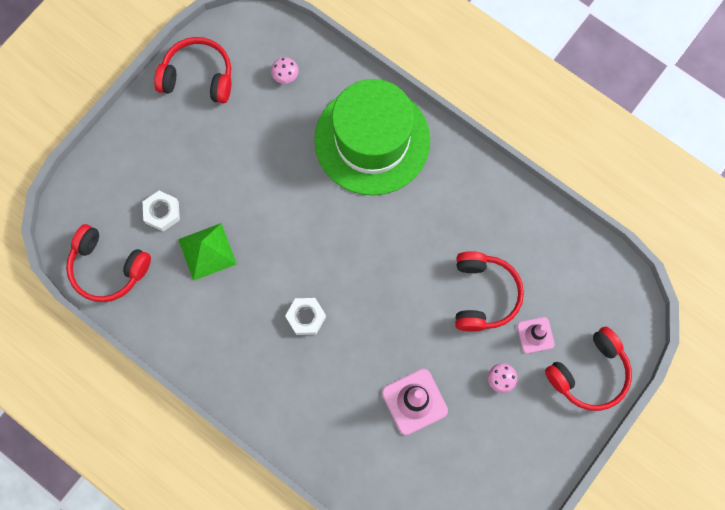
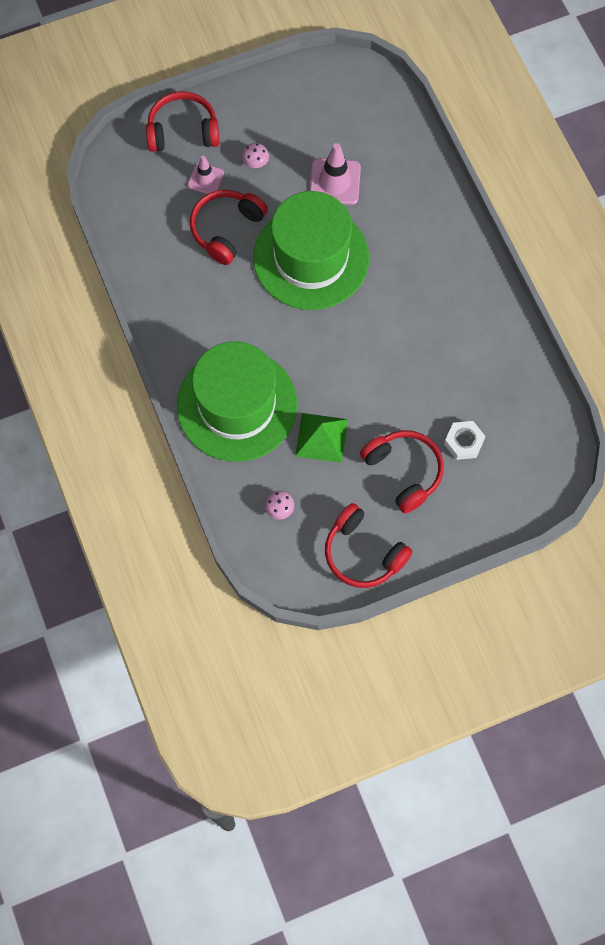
camera: 150 degrees left, 5 degrees down
(108, 268) = (537, 419): red headphones -> red headphones (404, 471)
(207, 251) = (441, 387): green pyramid -> green pyramid (321, 437)
(306, 317) = (385, 289): white nut -> none
(390, 310) = (311, 257): none -> green hat

